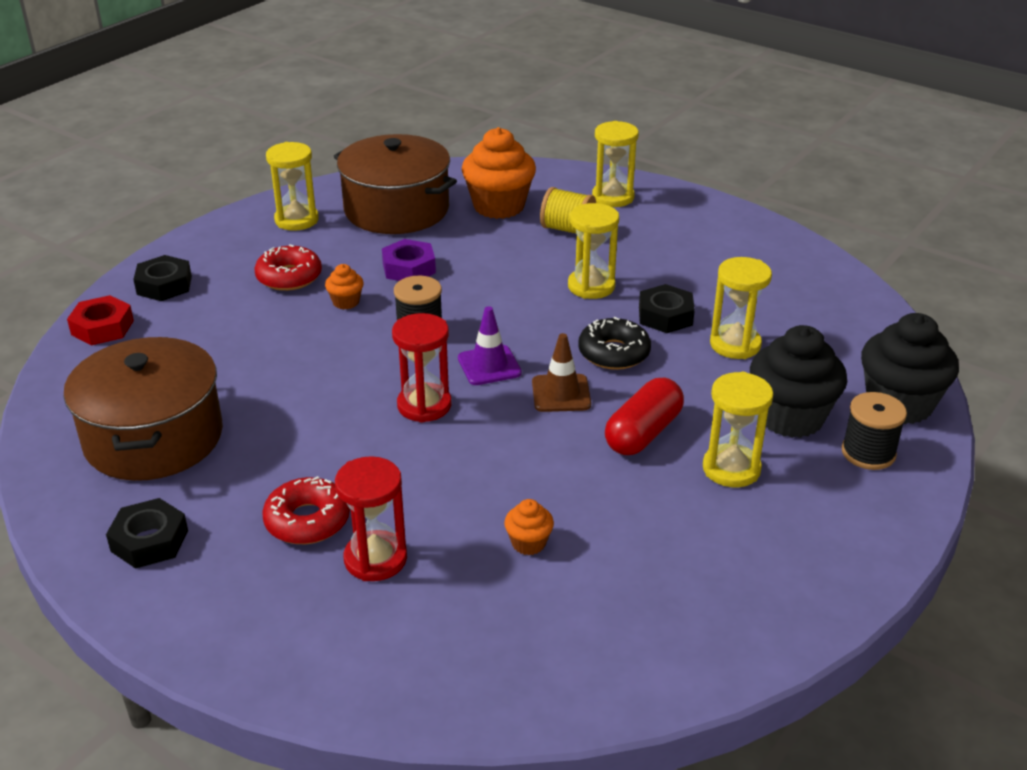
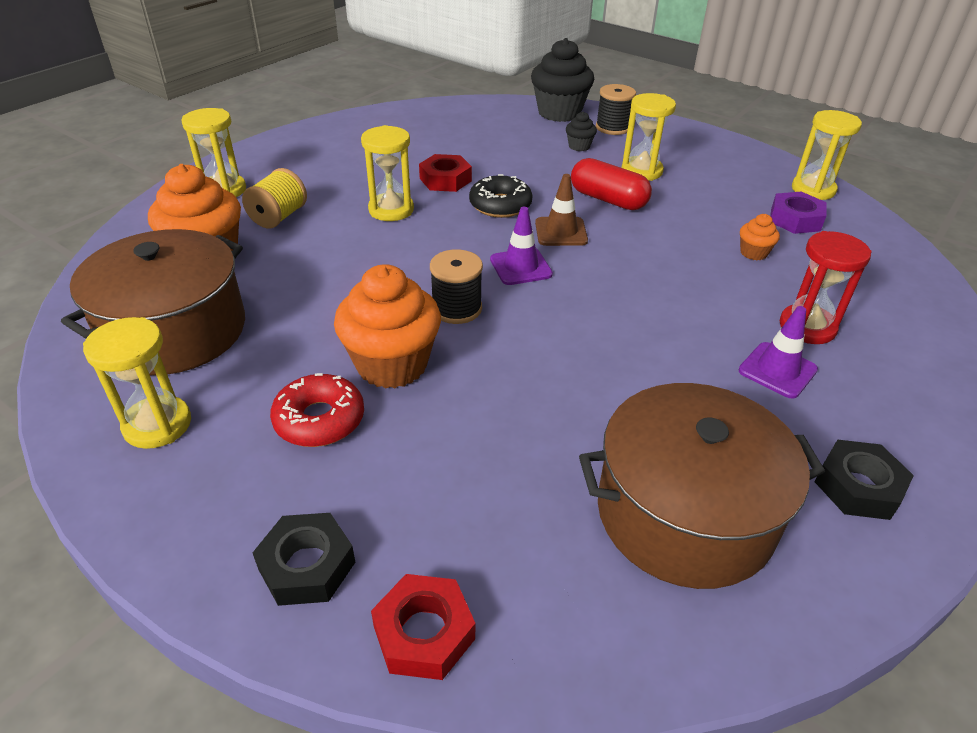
camera: 90 degrees left, 5 degrees up
(307, 521) = (777, 370): red donut -> purple traffic cone
(346, 302) = (392, 364): orange cupcake -> orange cupcake, size x2.17
(409, 268) = (326, 318): purple nut -> purple nut (795, 219)
(424, 405) = (588, 304): red hourglass -> none
(665, 316) = (445, 180): black nut -> red nut
(735, 345) = (489, 156): yellow hourglass -> yellow hourglass (813, 190)
(790, 417) = (579, 146): black cupcake -> black cupcake, size x0.46

